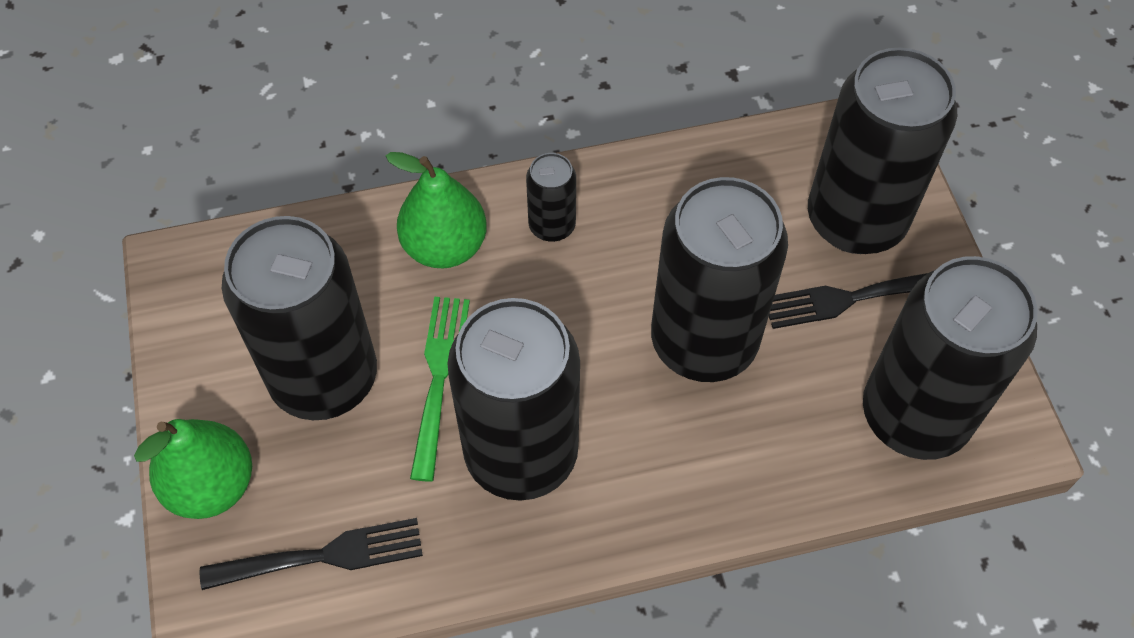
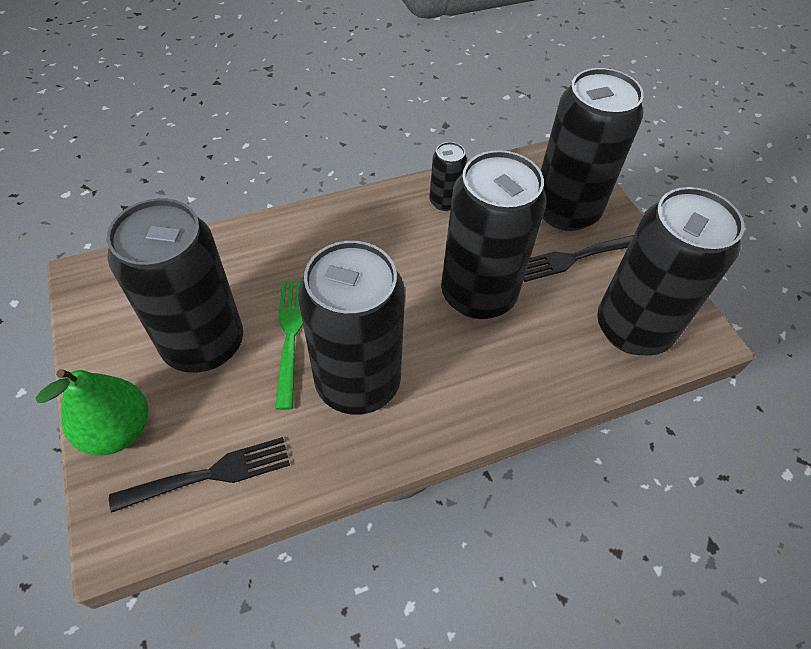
camera: 10 degrees left, 5 degrees down
(445, 246) = (286, 249): green pear -> none
(552, 226) = (361, 230): black can -> black can (444, 202)

